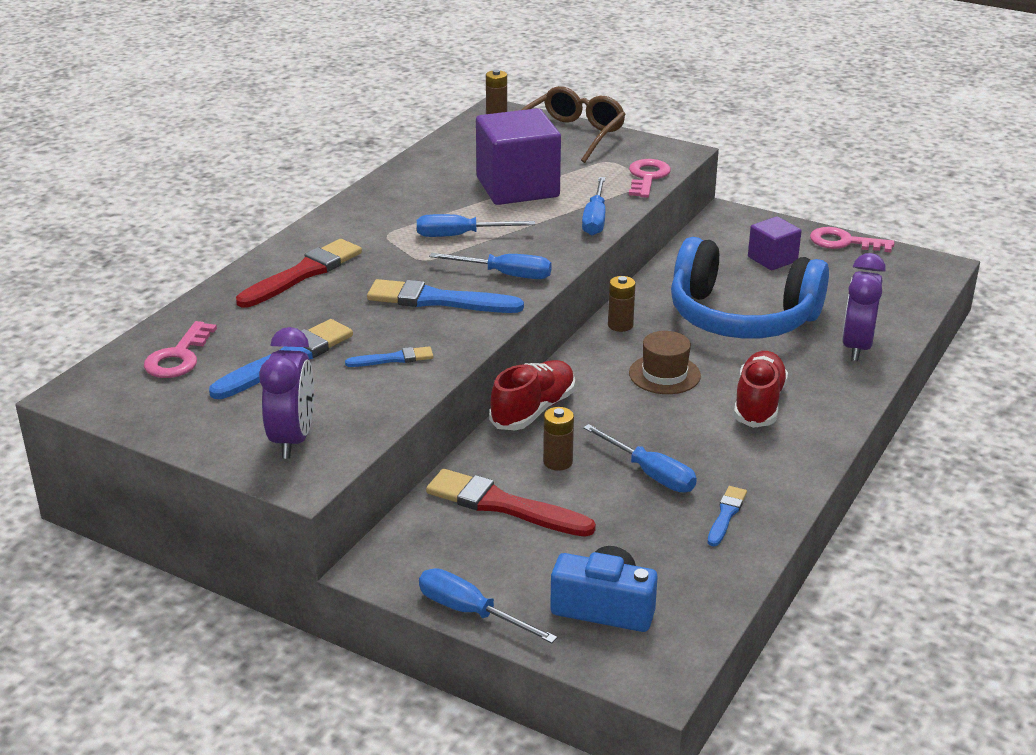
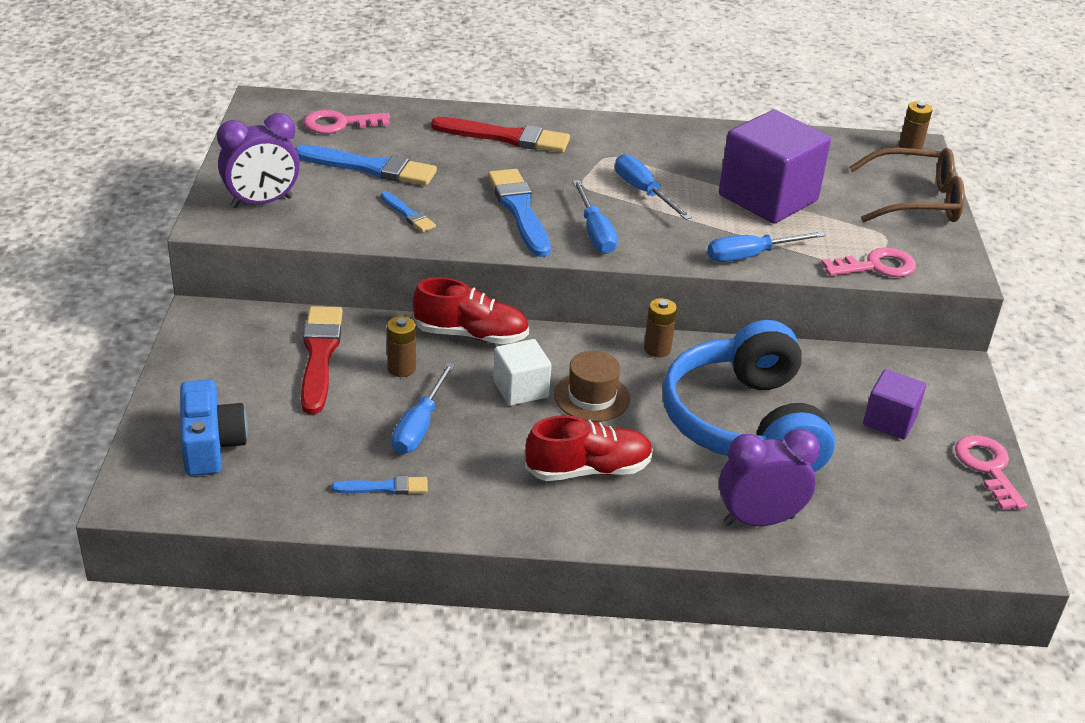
camera: 60 degrees right, 5 degrees up
(470, 612) = (171, 376): blue screwdriver -> none
(631, 406) = (520, 389): none -> white cube

